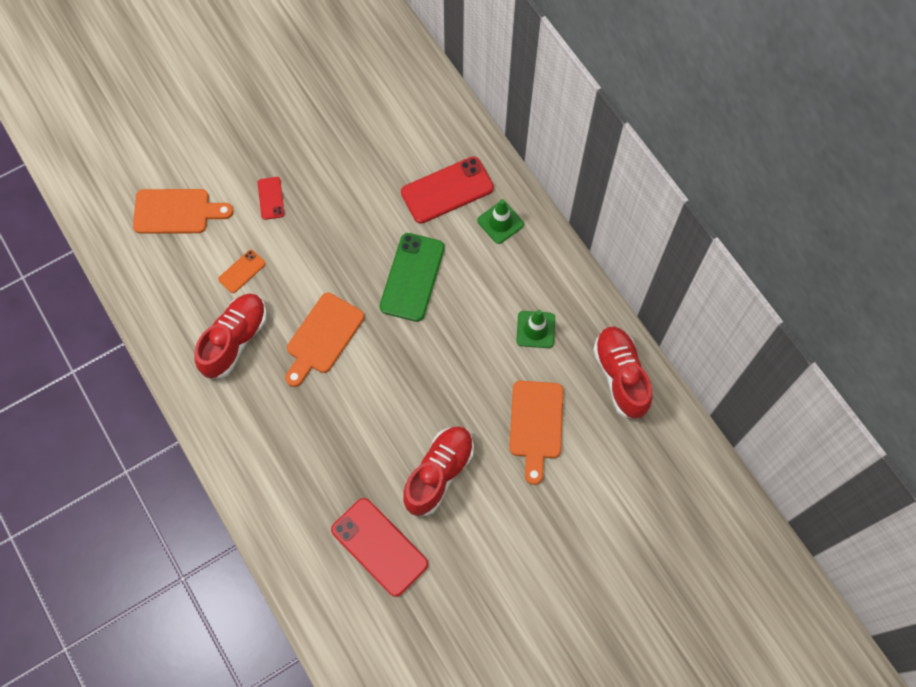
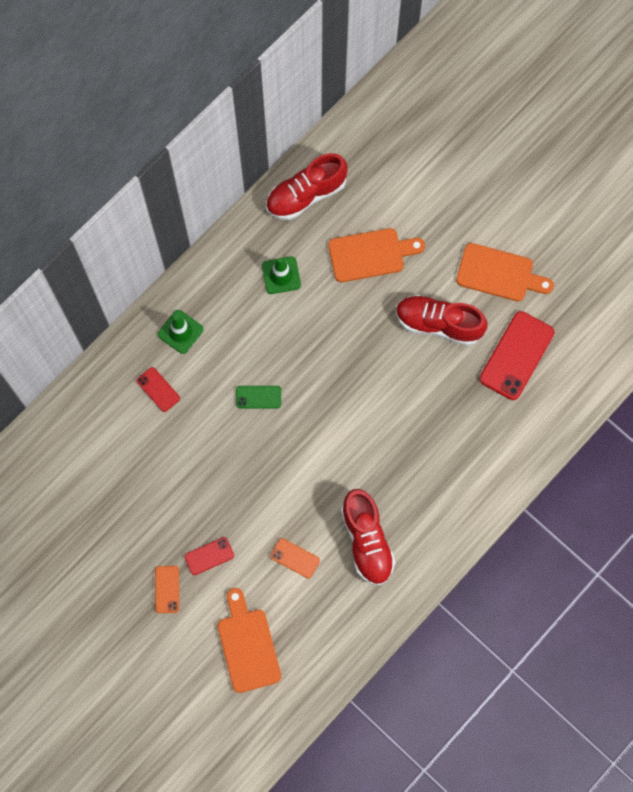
camera: 105 degrees left, 5 degrees up
(235, 340) = (366, 541): red shoe -> red shoe turned 120 degrees counterclockwise
(253, 157) = (167, 589): none -> orange phone
(323, 337) = (340, 461): orange cutting board -> orange cutting board (499, 274)
(412, 277) = (258, 397): green phone -> green phone, size x0.52
(447, 190) = (158, 389): red phone -> red phone, size x0.52

